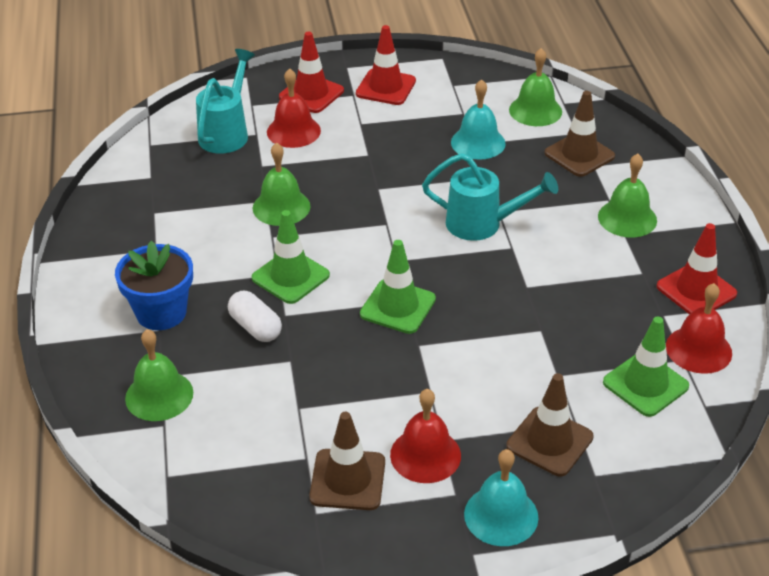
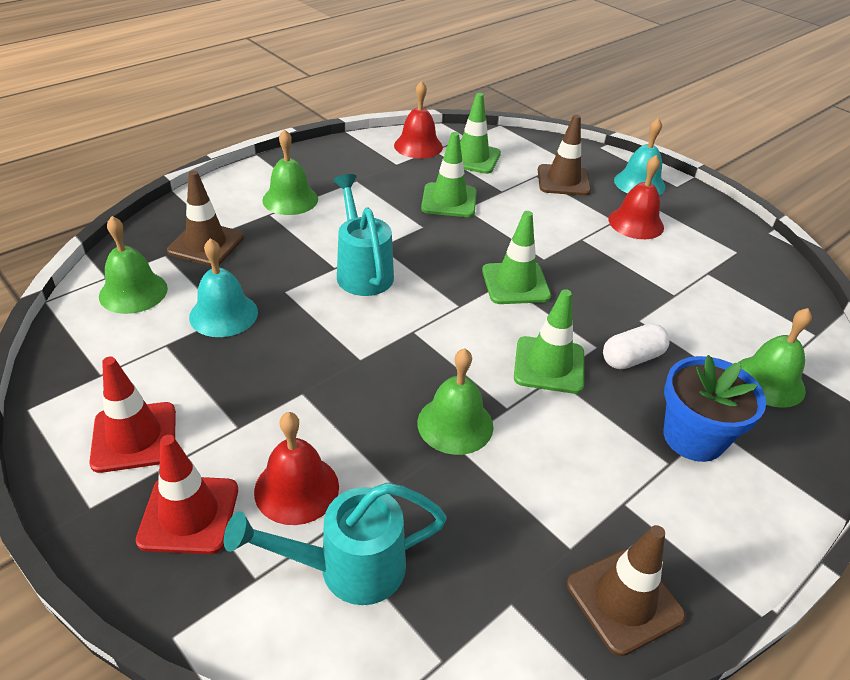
camera: 125 degrees left, 0 degrees up
(255, 327) = (632, 358): white capsule -> white capsule turned 45 degrees clockwise
(347, 480) = (697, 247): brown traffic cone -> brown traffic cone (624, 600)
(562, 324) = (449, 200): none -> green traffic cone
(696, 290) = (356, 156): red traffic cone -> none

